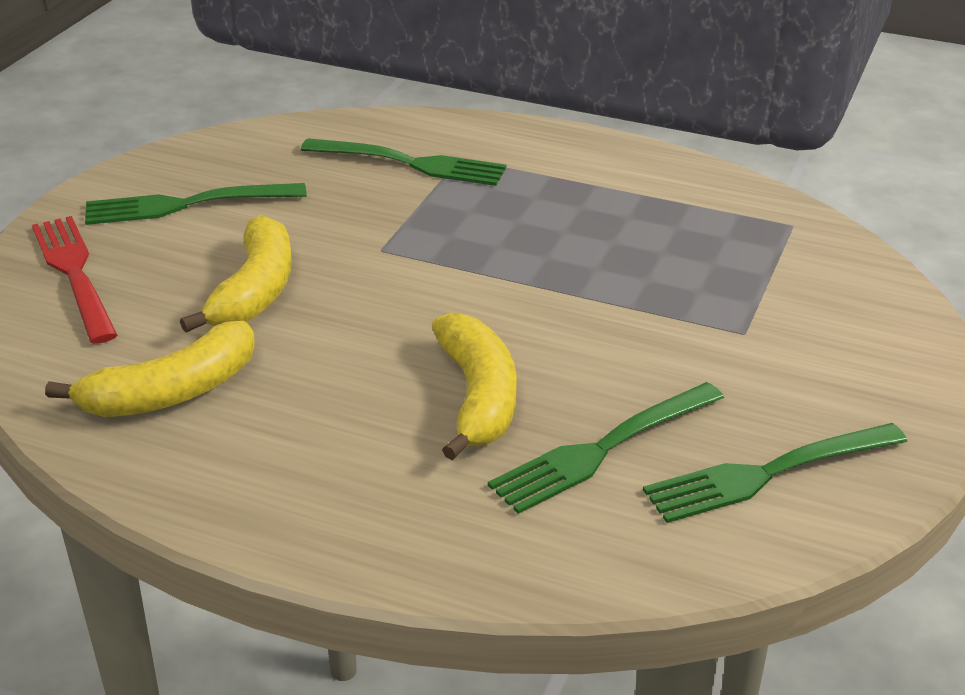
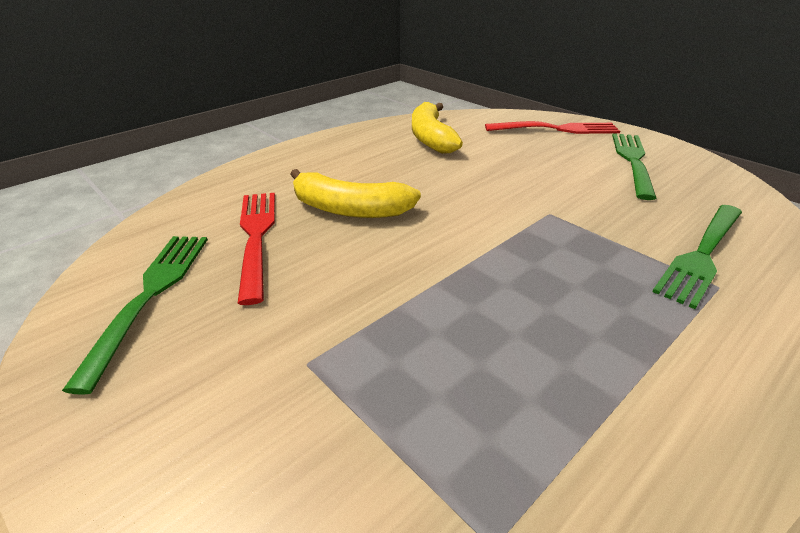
camera: 115 degrees right, 0 degrees up
(255, 290) = (515, 167): yellow banana -> none
(602, 449) = (256, 237): green fork -> red fork

